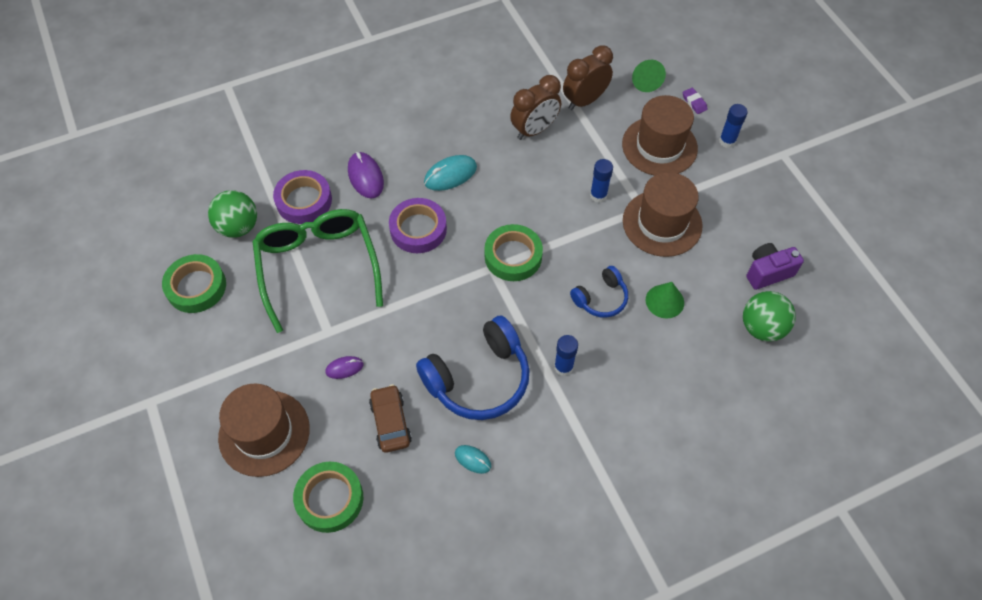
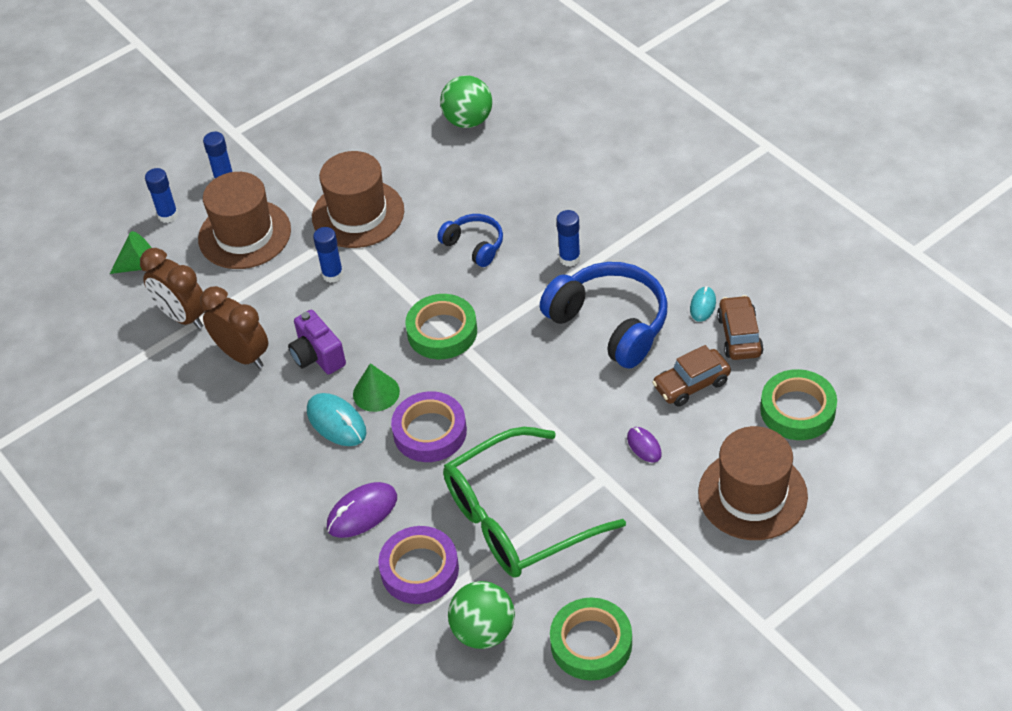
camera: 100 degrees left, 10 degrees down
(428, 479) = (739, 335): none -> brown car
(664, 301) = (460, 195): green cone -> green cone (376, 392)
(694, 102) = (168, 215): purple eraser -> blue glue stick
(767, 272) = (399, 125): purple camera -> purple camera (317, 356)

